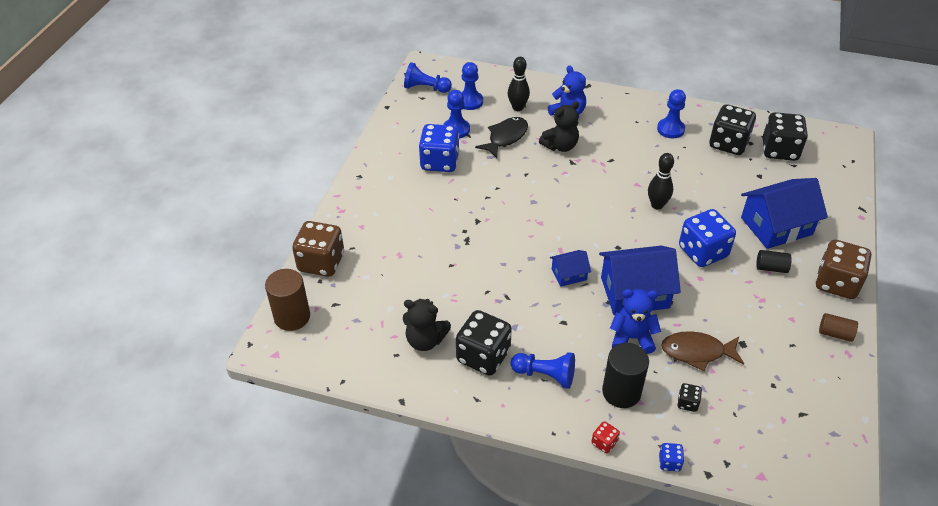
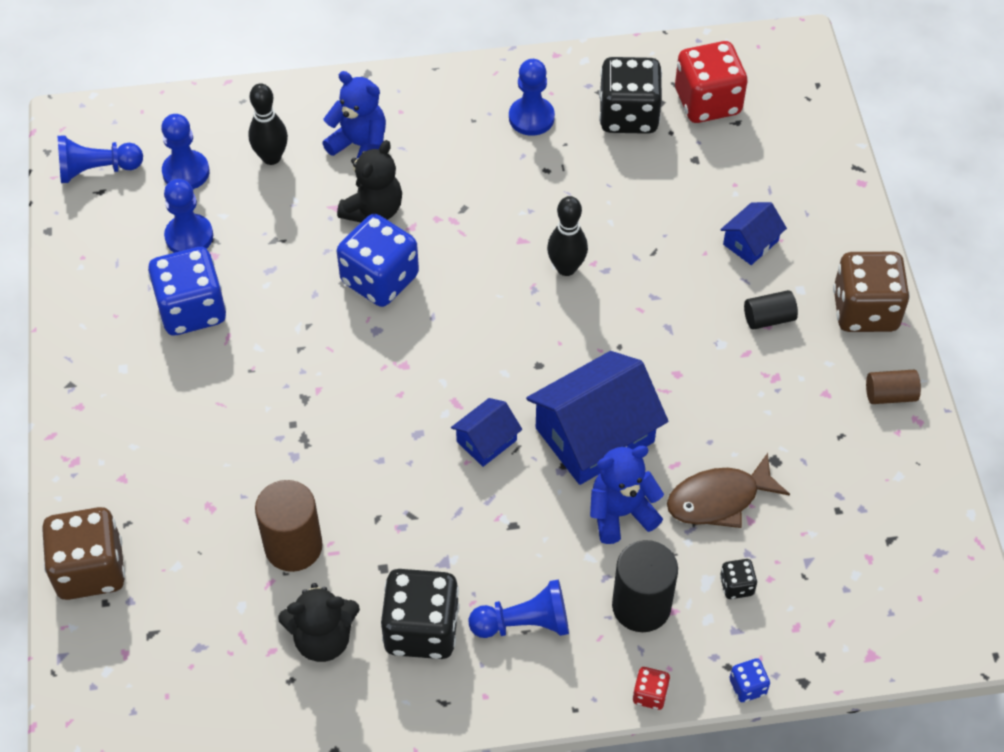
camera: 25 degrees left, 10 degrees up
(292, 317) = (94, 683): brown cylinder -> brown cylinder (293, 546)
(505, 137) = (278, 224): black fish -> none
(703, 252) = (664, 327): blue dice -> blue dice (380, 279)
(776, 226) = (750, 242): blue house -> blue house, size x0.50
(779, 150) = (707, 102): black dice -> red dice

